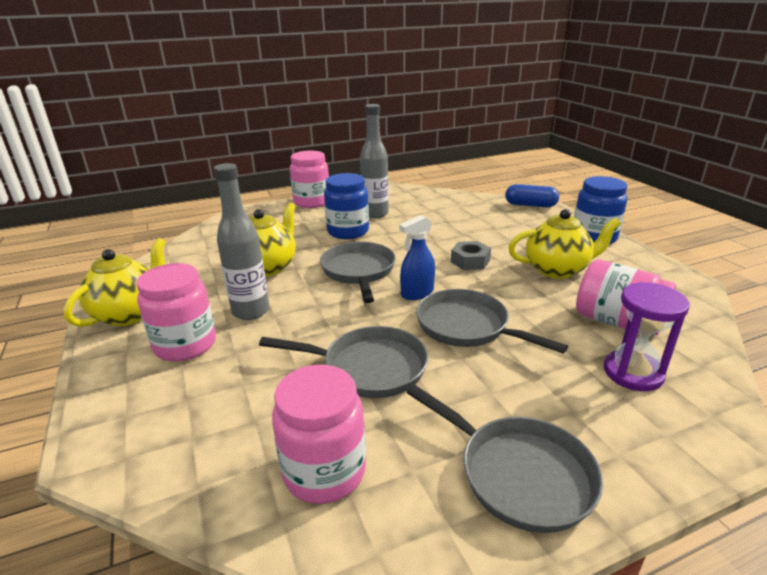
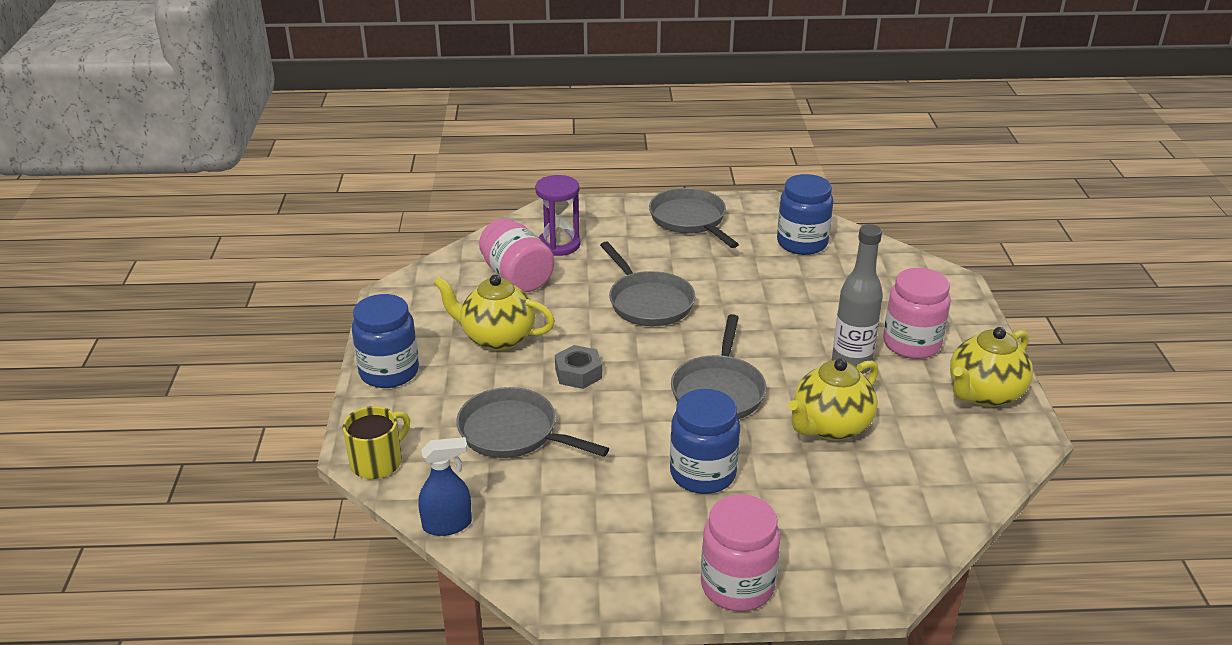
camera: 160 degrees left, 5 degrees up
(324, 471) = (802, 243): pink jar -> blue jar
(368, 367) = (752, 290): grey pan -> grey pan (514, 433)
(375, 214) = (639, 510): grey bottle -> none
(417, 293) = (670, 346): blue spray bottle -> blue spray bottle (447, 525)
(530, 205) = (378, 462): blue capsule -> yellow mug

